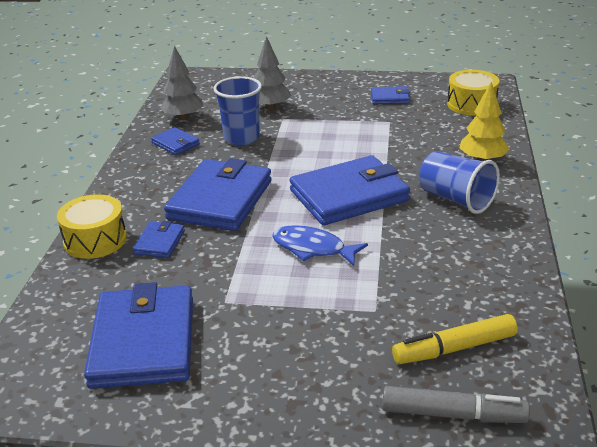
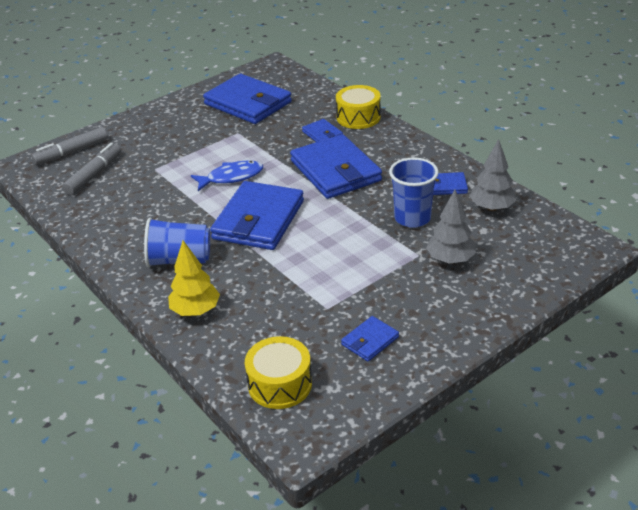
camera: 135 degrees right, 5 degrees up
(454, 348) = (94, 174): yellow marker -> grey marker

